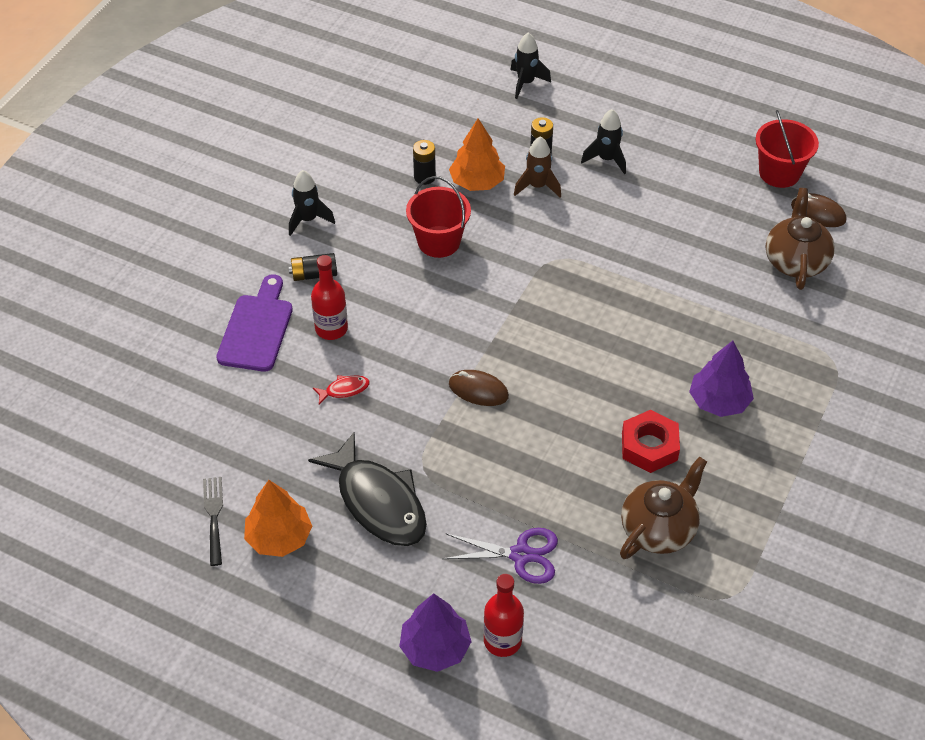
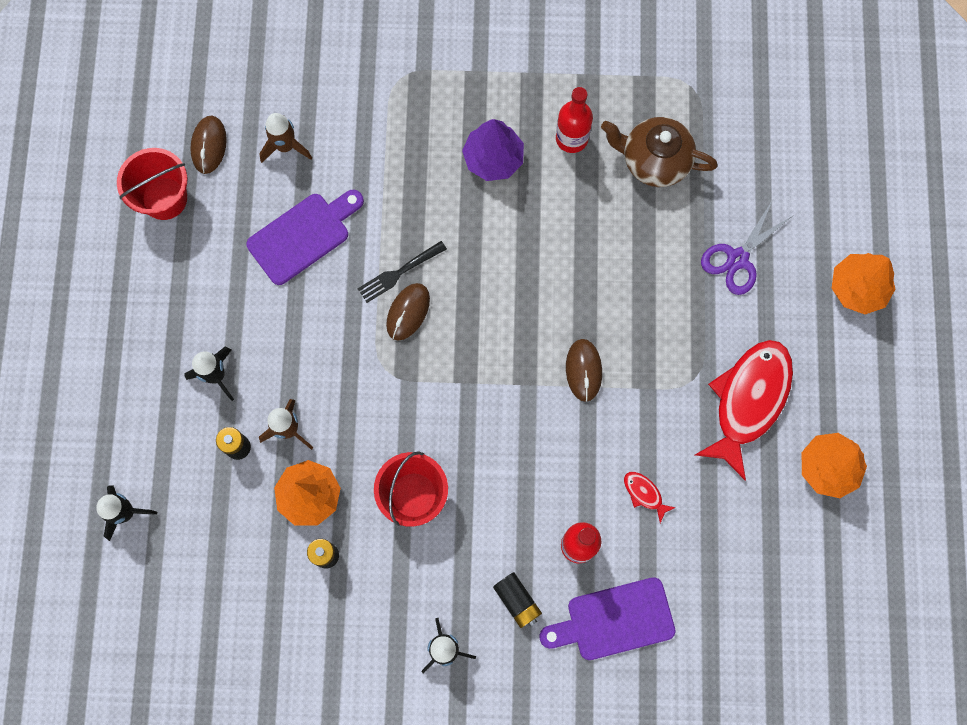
camera: 115 degrees left, 25 degrees up
(214, 517) = (839, 536): black fork -> black fork (399, 272)
(378, 502) = (748, 401): black fish -> red fish
(435, 647) = (857, 288): purple tree -> orange tree
(502, 641) = (823, 239): red bottle -> red bottle (571, 138)
(521, 555) = (737, 259): purple scissors -> purple scissors turned 120 degrees counterclockwise
(598, 290) = (408, 312): none -> brown mouse
(649, 446) = (572, 198): red nut -> none
(704, 246) = (303, 235): none -> purple cutting board
(795, 261) = (285, 146): brown teapot -> brown rocket

